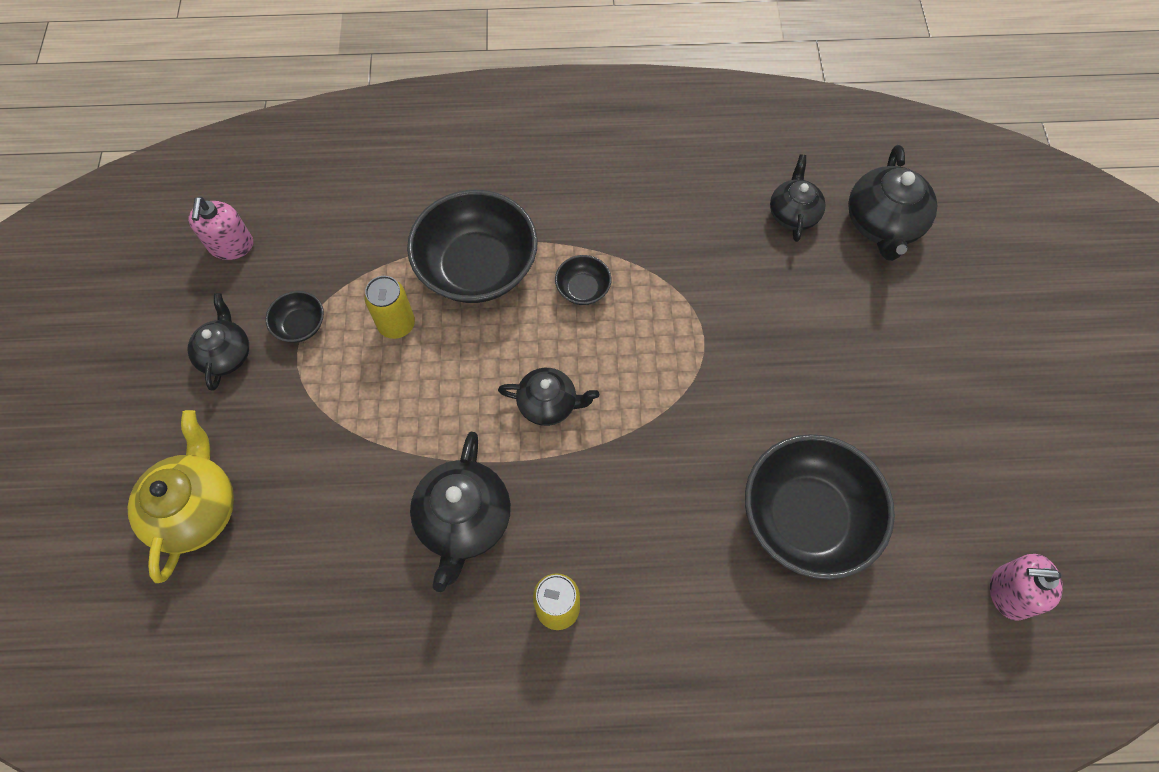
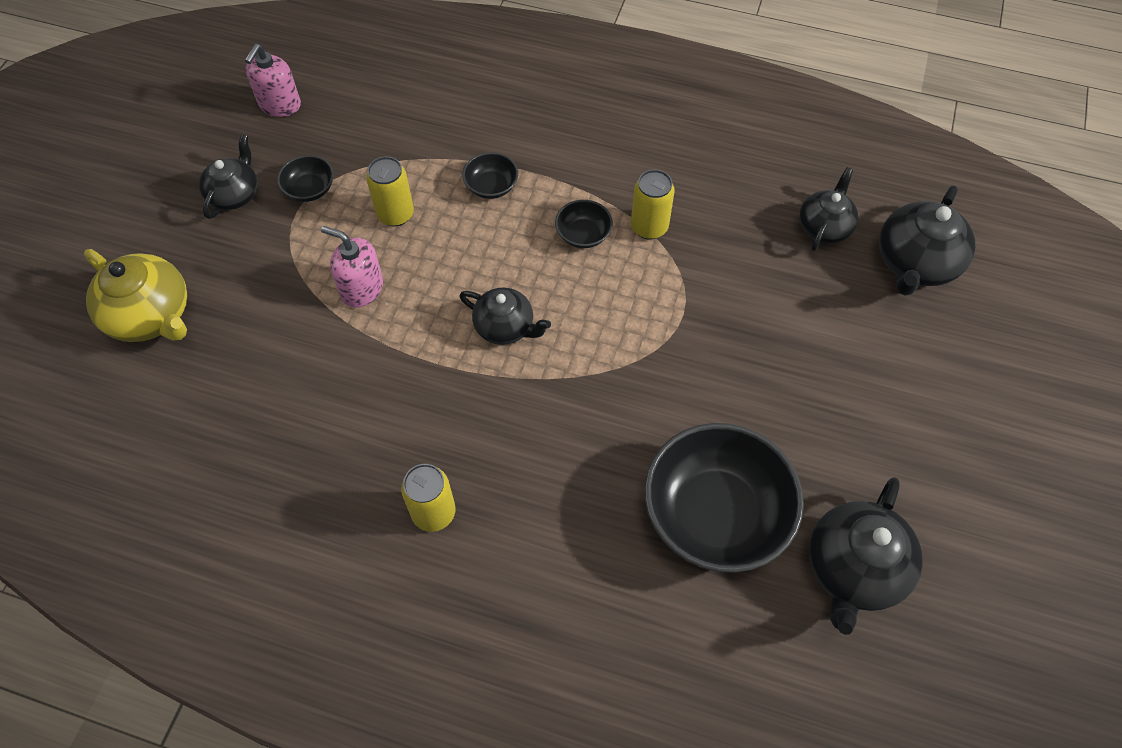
camera: 20 degrees right, 5 degrees down
(196, 508) = (151, 316): yellow teapot -> yellow teapot turned 105 degrees clockwise
(464, 521) = (381, 404): black teapot -> black teapot (854, 569)
(477, 267) = (491, 186): black bowl -> black bowl, size x0.44
(640, 262) = (649, 227): none -> yellow can
(1009, 592) = (902, 660): pink soap dispenser -> pink soap dispenser (361, 288)

